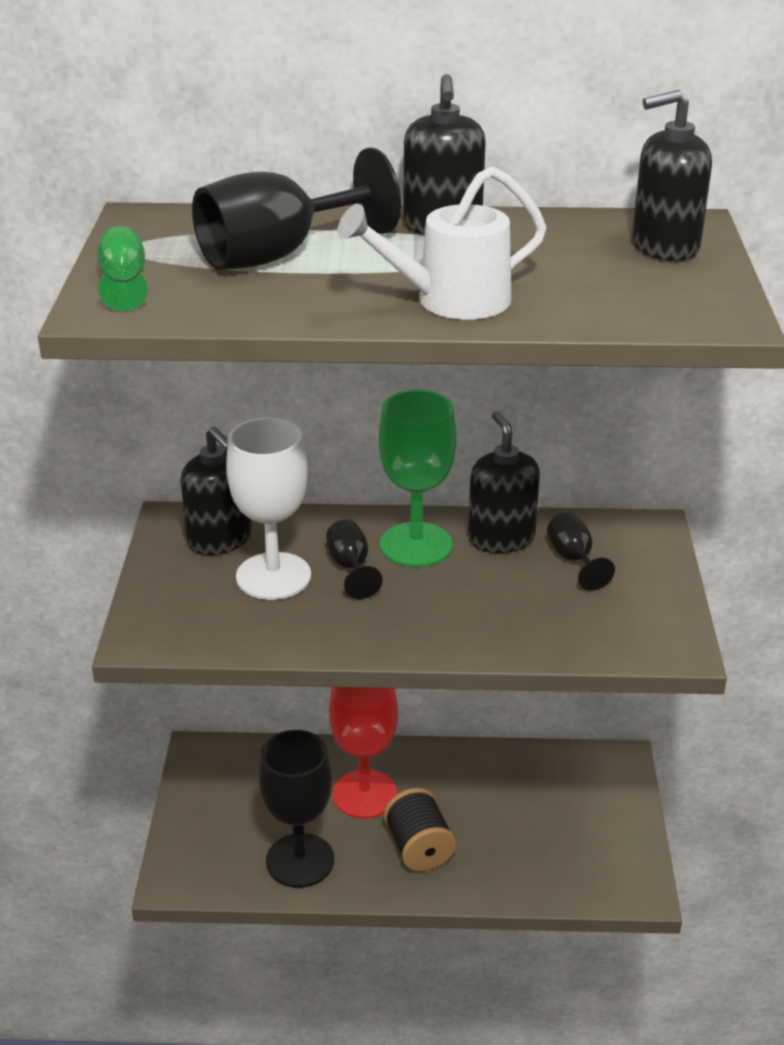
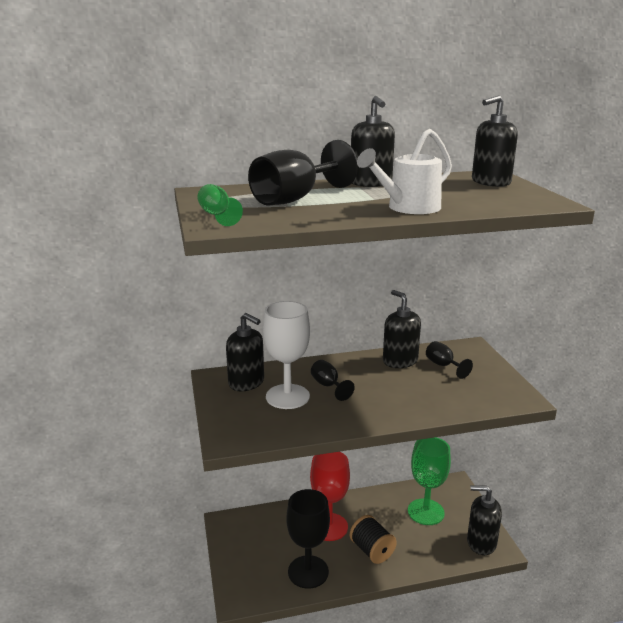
camera: 15 degrees left, 10 degrees down
(416, 545) = (357, 370): green goblet -> green goblet (426, 512)
(614, 873) = (481, 542): none -> black soap dispenser

